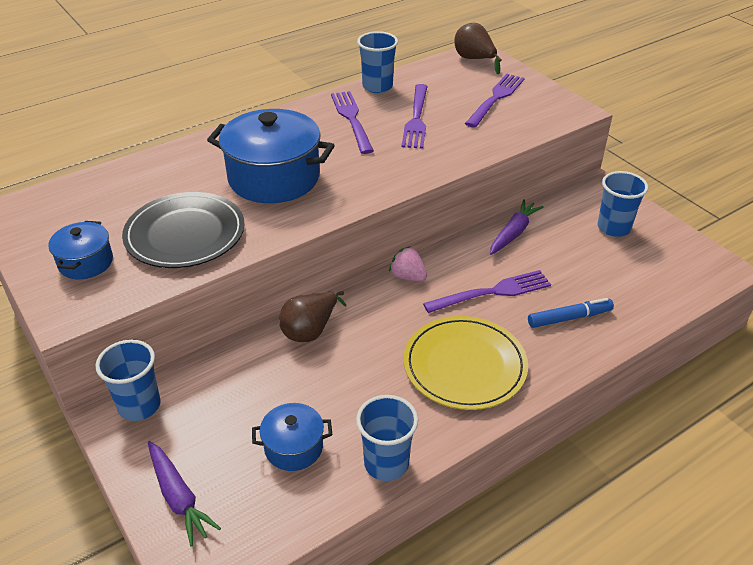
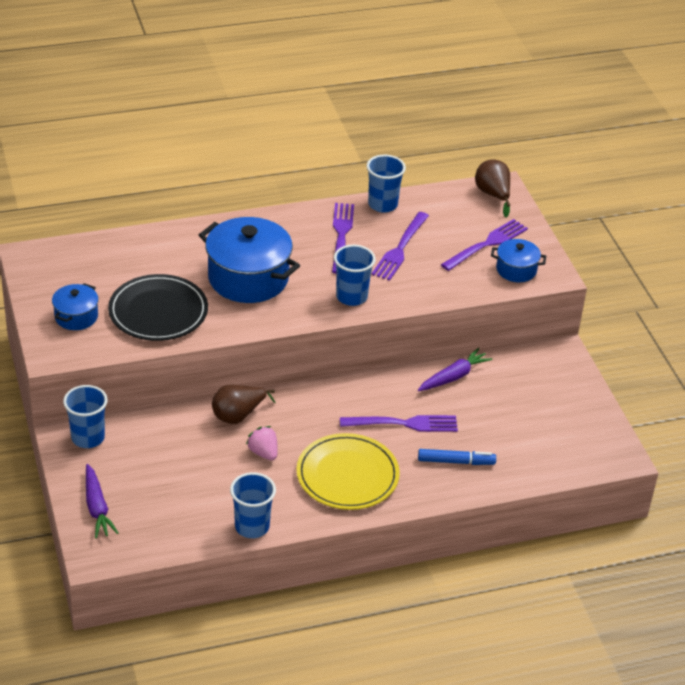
camera: 15 degrees right, 0 degrees up
(293, 447) = (189, 497): blue pot -> blue pot (516, 270)
(408, 276) = (339, 392): pink strawberry -> pink strawberry (263, 452)
(613, 228) = (548, 395): blue cup -> blue cup (351, 297)

